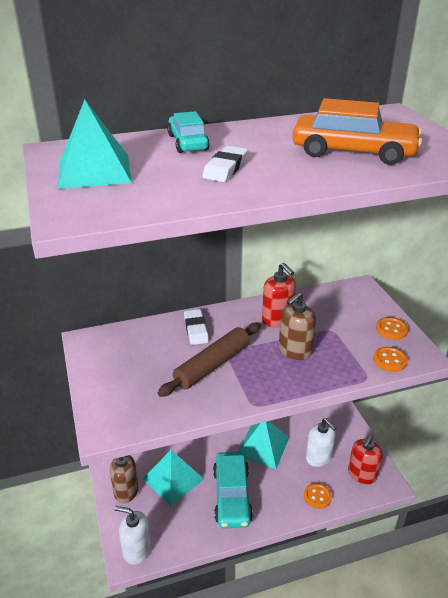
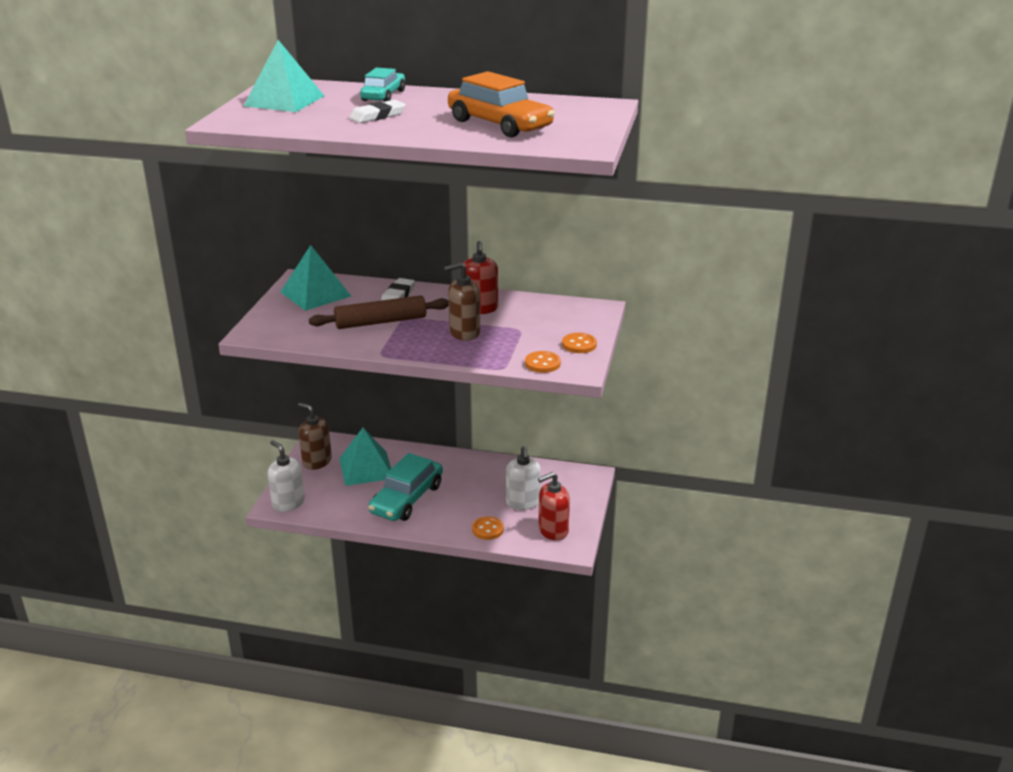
camera: 30 degrees right, 5 degrees down
(262, 446) = (475, 475): turquoise pyramid -> turquoise pyramid (315, 294)

